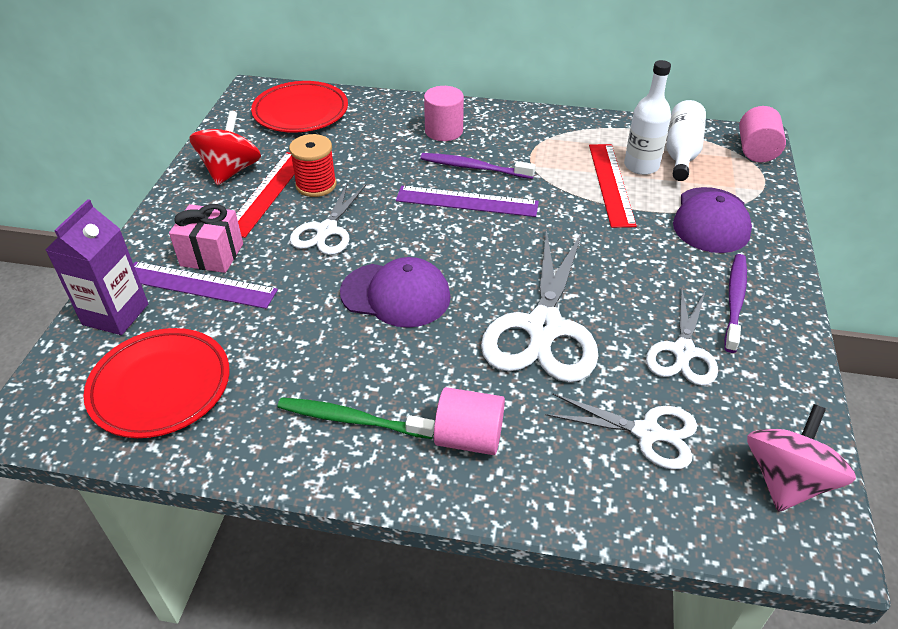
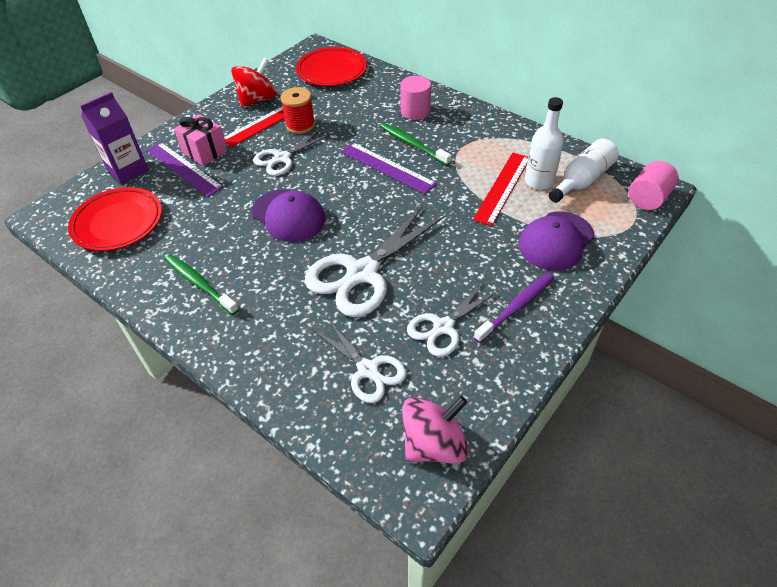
camera: 30 degrees right, 5 degrees up
(469, 438) = (255, 324): pink cylinder -> none
(474, 167) = (413, 144): purple toothbrush -> green toothbrush

